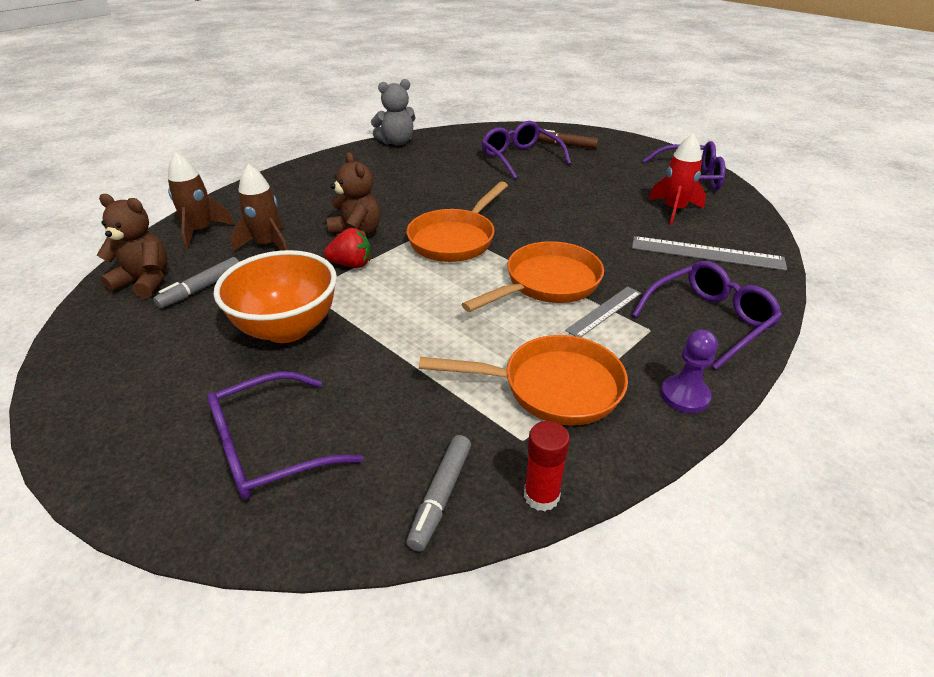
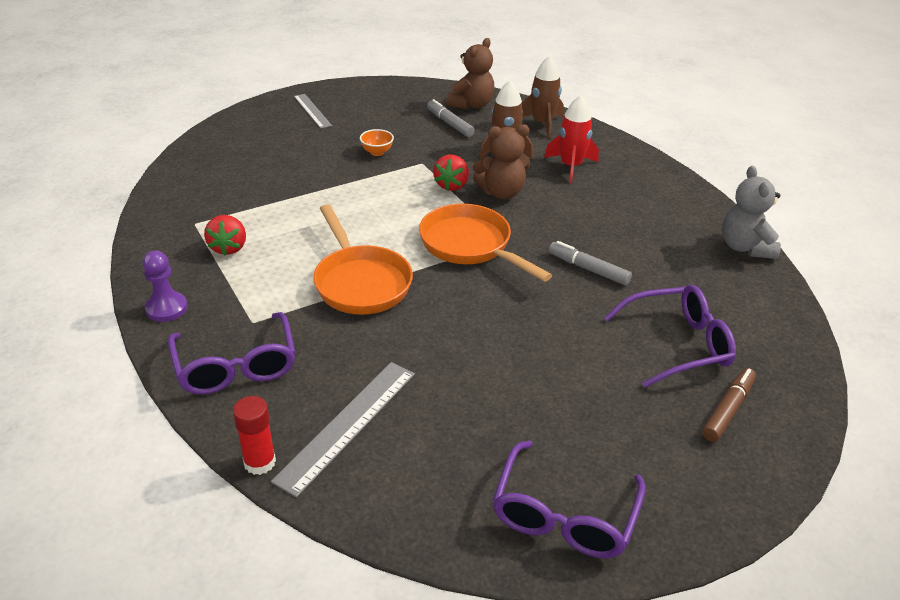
camera: 105 degrees right, 0 degrees up
(269, 448) = (265, 141): purple glasses -> none
(287, 328) = (377, 152): orange bowl -> orange bowl, size x0.40
(441, 496) = (181, 187): grey marker -> grey marker (588, 269)
(541, 496) = (148, 219): red glue stick -> red glue stick (260, 462)
(552, 387) = (229, 247): orange pan -> red strawberry
(604, 311) = (296, 303): grey ruler -> grey ruler (312, 111)
(674, 210) = (466, 445): red rocket -> red rocket (570, 167)

